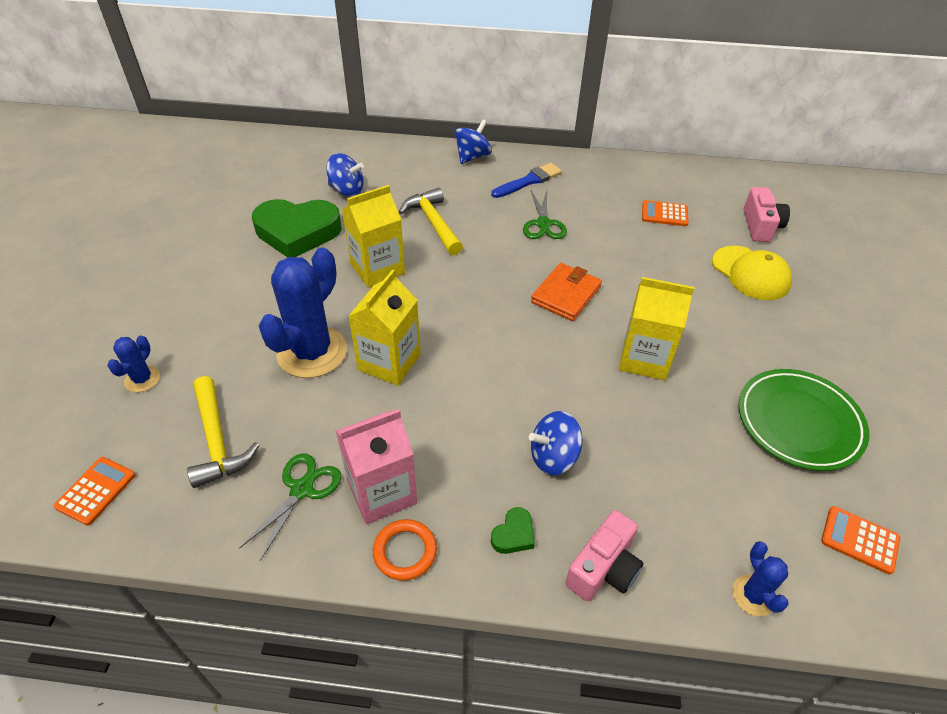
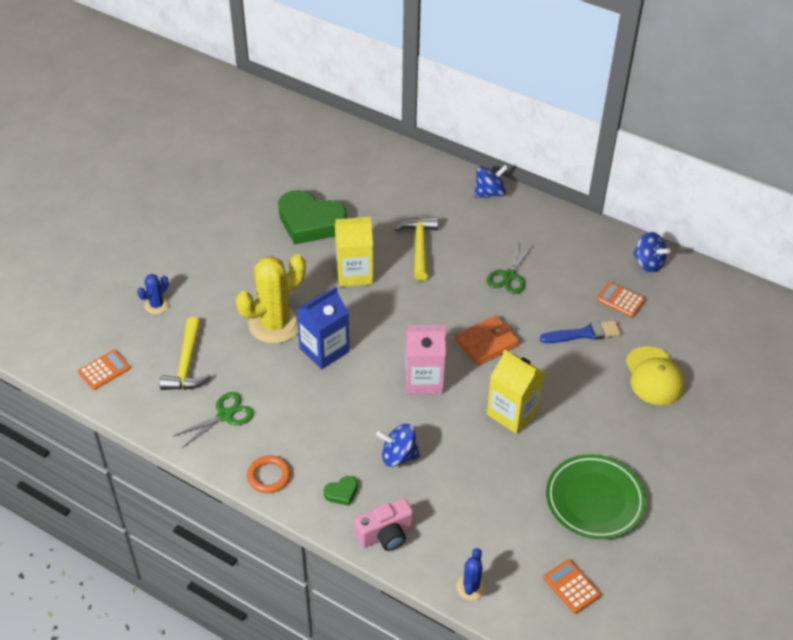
camera: 25 degrees right, 0 degrees up
(312, 352) = (275, 324): blue cactus -> yellow cactus
(347, 190) = (367, 195): blue spinning top -> blue spinning top (648, 263)
(382, 492) = (273, 436): pink carton -> pink carton (423, 380)
(389, 362) = (324, 350): yellow carton -> blue carton
(529, 181) = (523, 232): blue brush -> blue brush (583, 334)
(760, 226) = (699, 338): pink camera -> none

